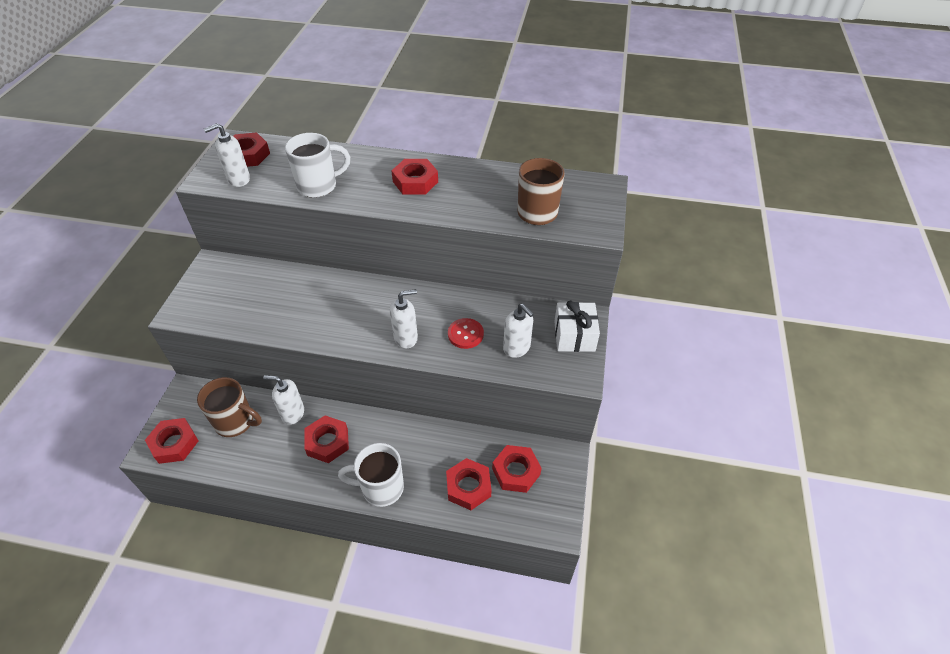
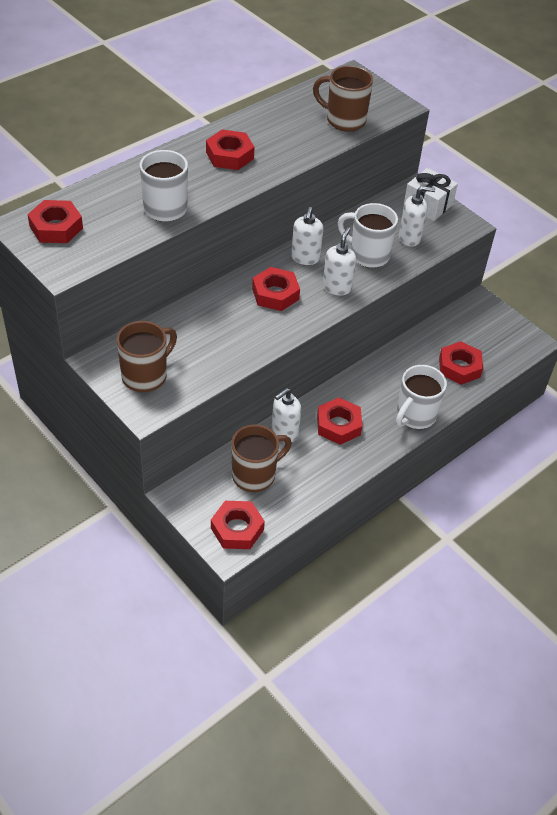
camera: 55 degrees left, 0 degrees up
(214, 293) = (146, 375): none -> brown mug
(238, 179) = (90, 248): white soap dispenser -> white soap dispenser (305, 258)
(465, 334) = (368, 255): red button -> white mug
(516, 471) = (470, 335): red nut -> red nut (275, 294)

